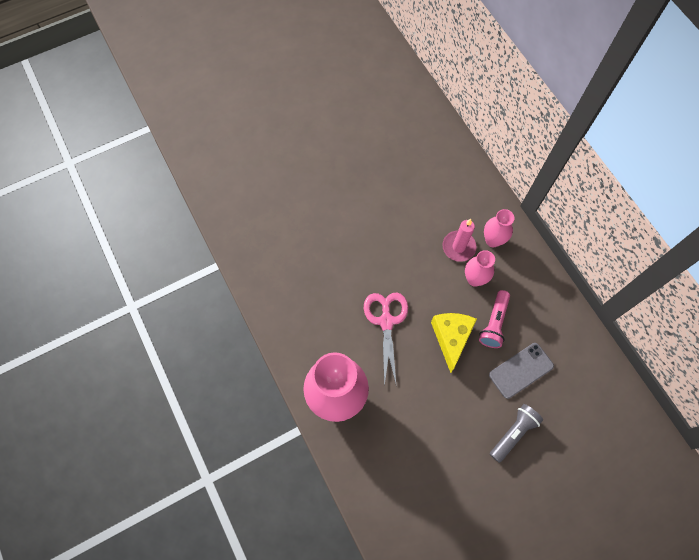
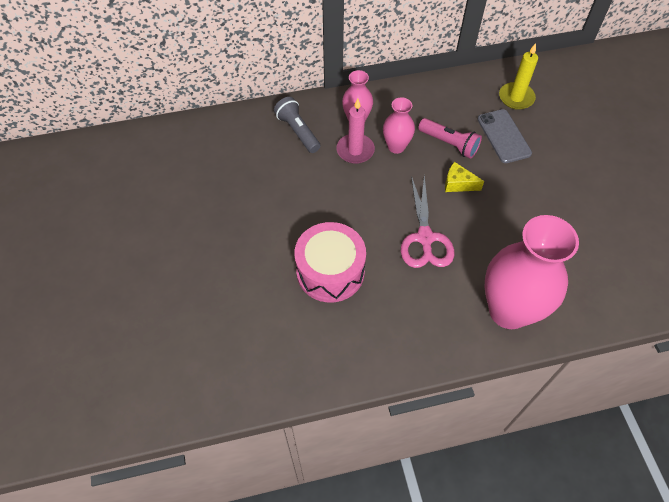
camera: 75 degrees left, 10 degrees down
(335, 257) = (330, 271): none -> pink drum
(386, 321) = (425, 238): pink scissors -> pink scissors turned 105 degrees counterclockwise
(451, 338) = (458, 184): yellow cheese -> yellow cheese, size x0.59
(513, 433) = (567, 159): grey flashlight -> grey flashlight (297, 131)
(575, 376) = (516, 98): none -> yellow candle

